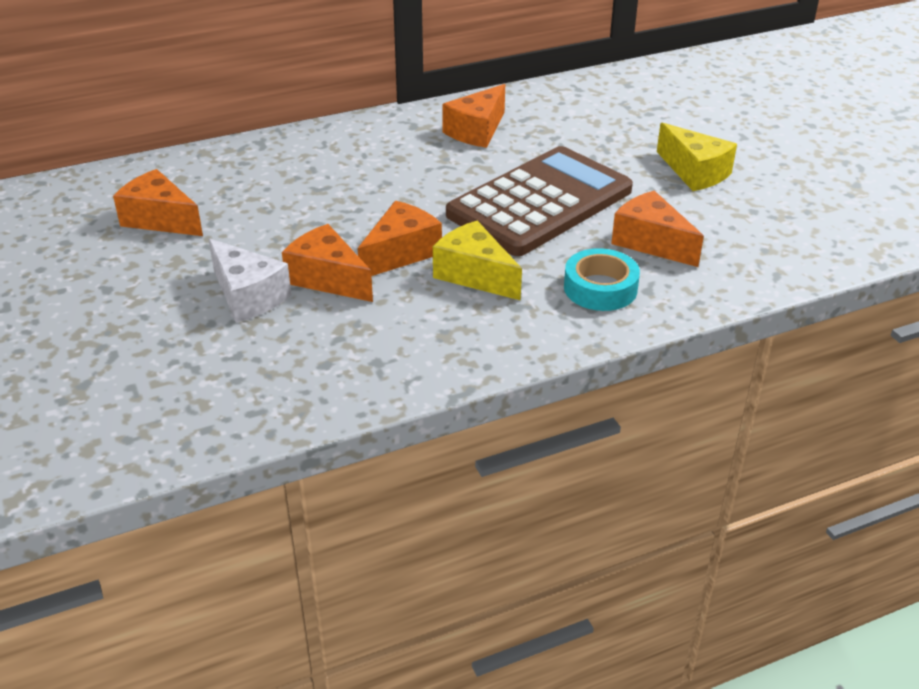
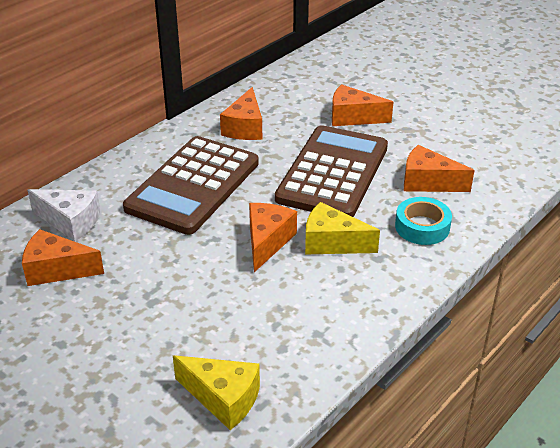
camera: 25 degrees left, 0 degrees up
(248, 296) = (181, 313): white cheese -> white cheese (70, 222)
(327, 278) = (230, 279): orange cheese -> orange cheese (353, 117)
(368, 176) = (193, 186): none -> brown calculator
(694, 172) = (415, 121): yellow cheese -> yellow cheese (223, 398)

